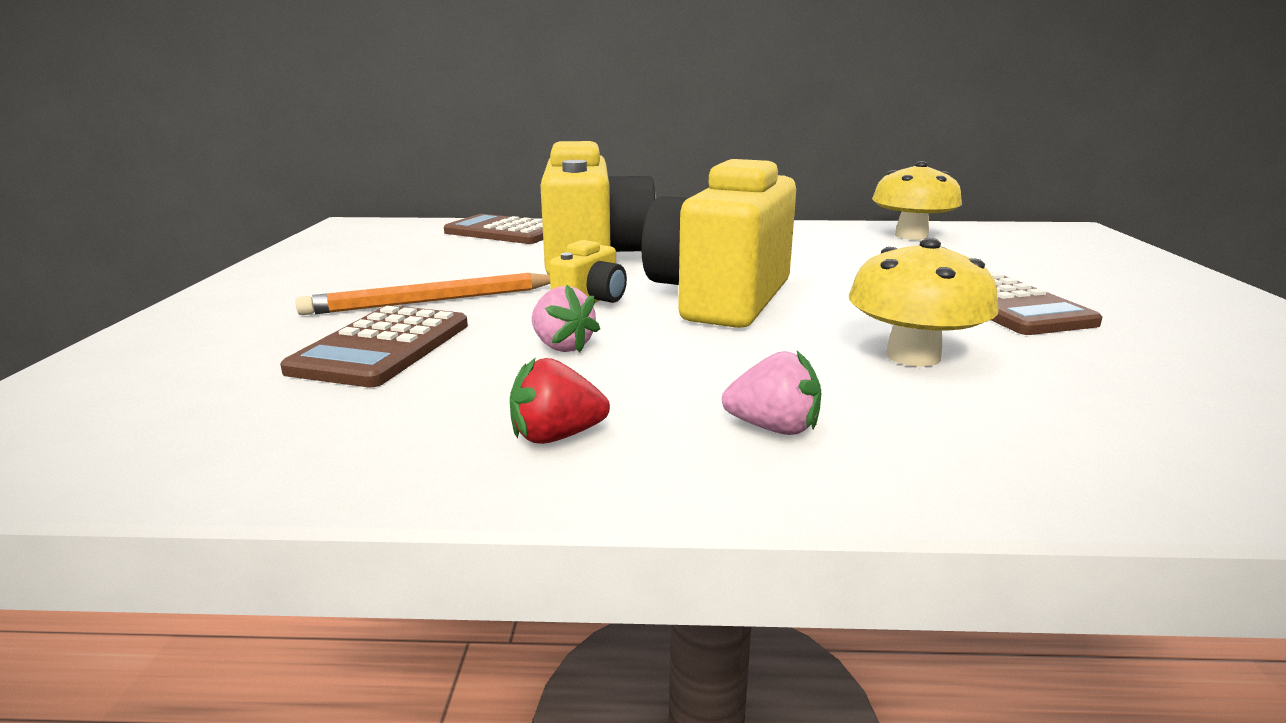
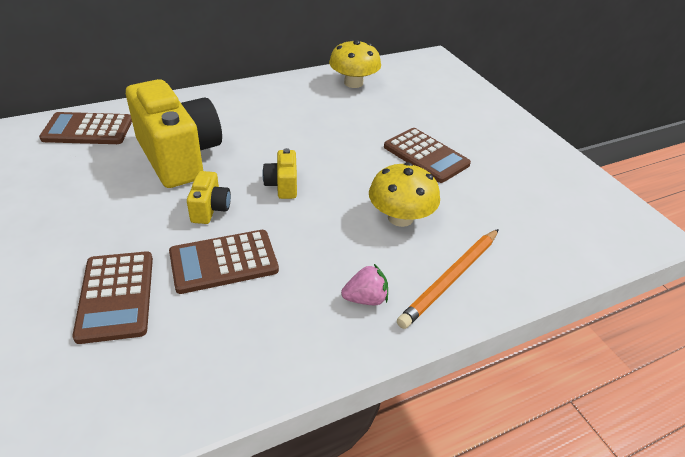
camera: 30 degrees left, 20 degrees up
(432, 301) = (106, 235): orange pencil -> orange pencil (450, 278)
(556, 436) = (272, 341): red strawberry -> none
(562, 346) = (224, 262): pink strawberry -> brown calculator
(720, 298) = (282, 185): yellow camera -> yellow camera, size x0.44

